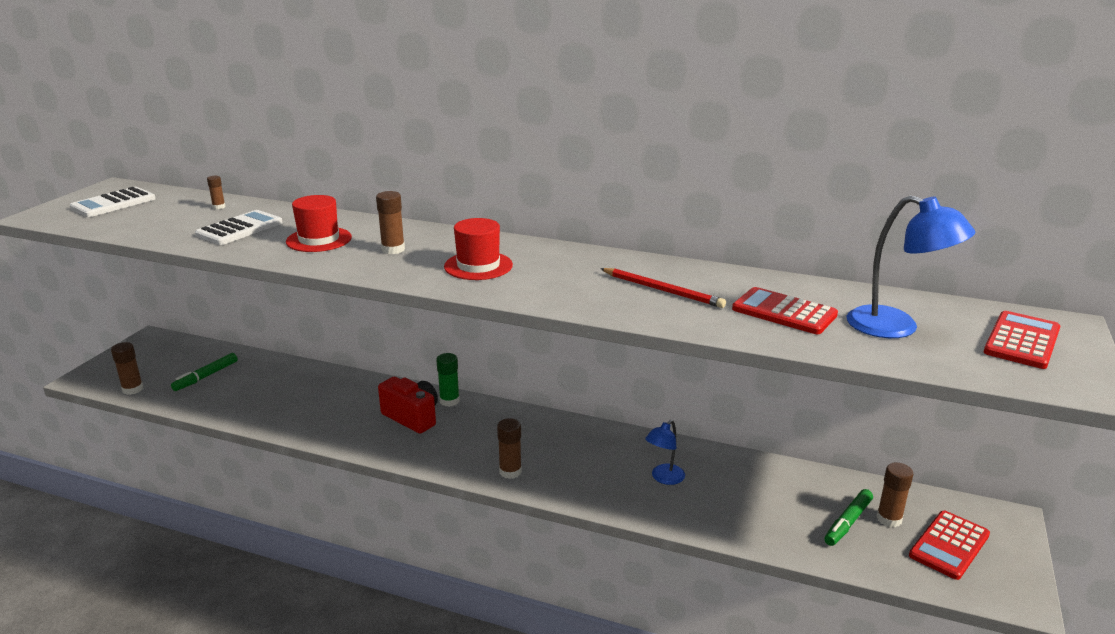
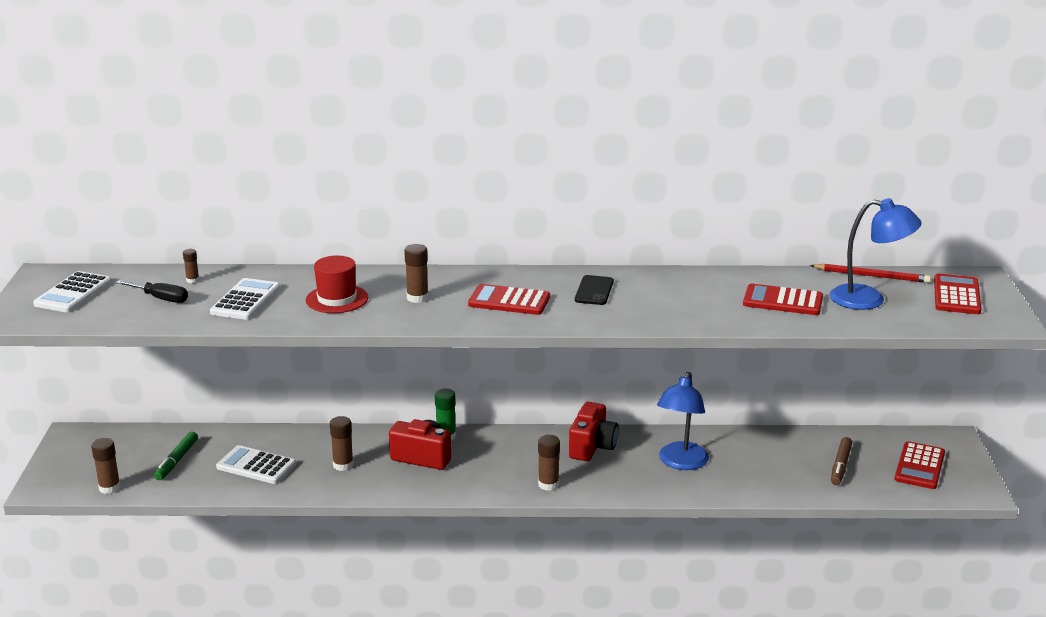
camera: 20 degrees left, 0 degrees up
(173, 217) = (160, 298): none -> black screwdriver
(264, 395) = (256, 466): none -> white calculator
(478, 266) = (509, 301): red hat -> red calculator
(576, 269) = (594, 291): none -> black phone
(582, 441) = (592, 447): none -> red camera
(662, 290) = (679, 298): red pencil -> red pencil (872, 276)
(664, 478) = (681, 463): blue lamp -> blue lamp, size x1.67
(848, 522) = (840, 466): green marker -> brown marker
(889, 519) = (869, 457): brown glue stick -> brown glue stick (343, 465)

